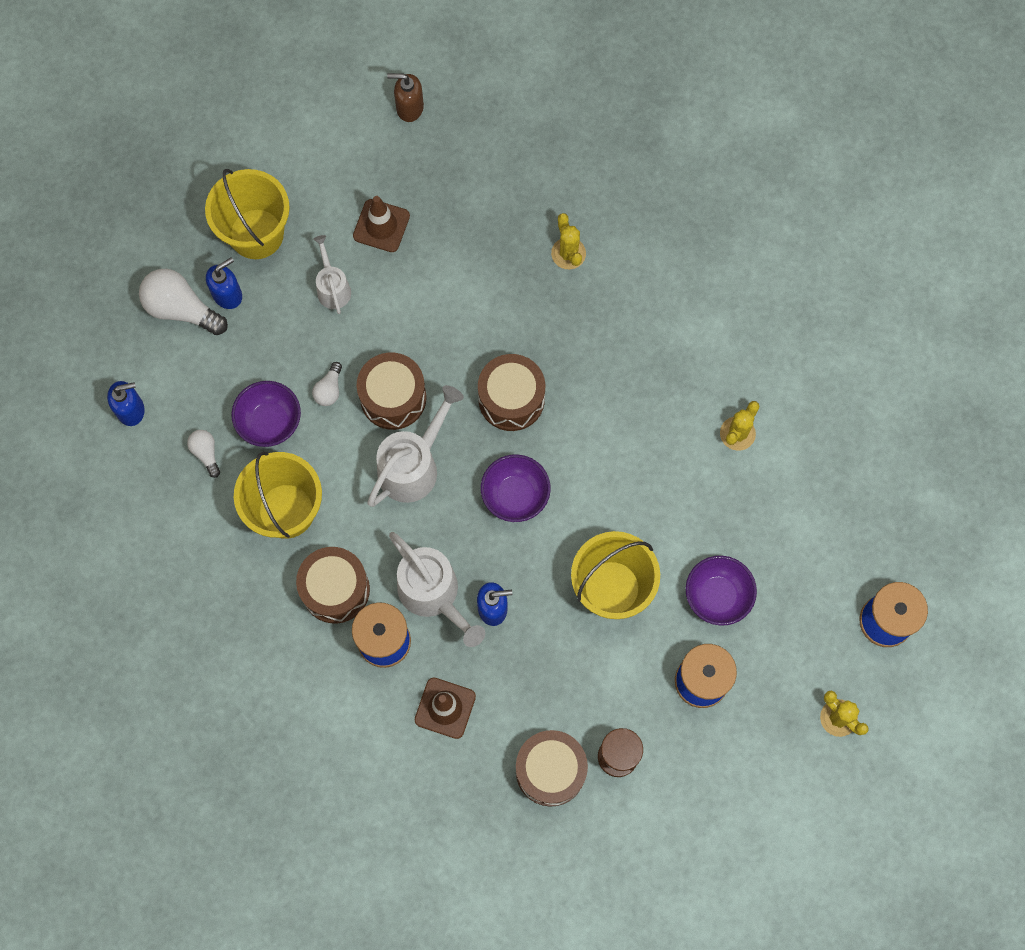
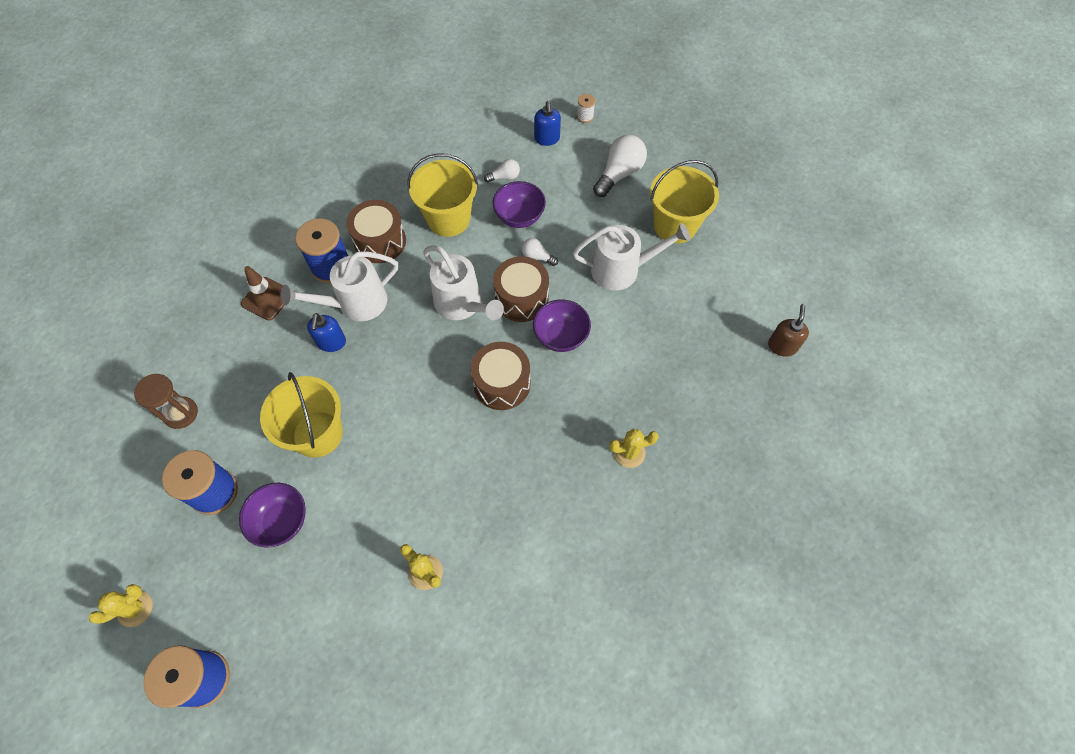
camera: 100 degrees right, 10 degrees down
(84, 366) = (585, 117): none -> white spool
(227, 294) = (627, 202): blue soap dispenser -> none
(332, 287) = (622, 270): white watering can -> white watering can, size x1.71
(381, 226) = (672, 310): brown traffic cone -> none
(515, 495) = (418, 373): purple bowl -> purple bowl (561, 336)
(550, 770) = (191, 362): brown drum -> none

